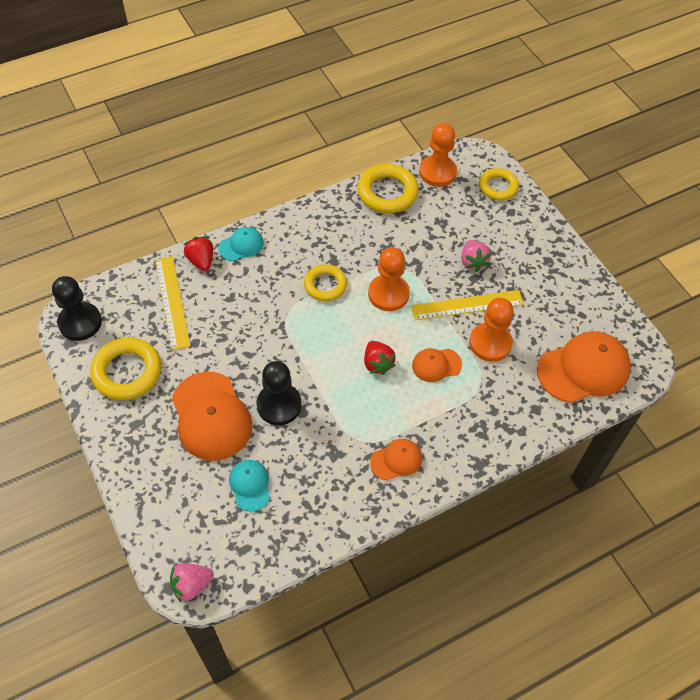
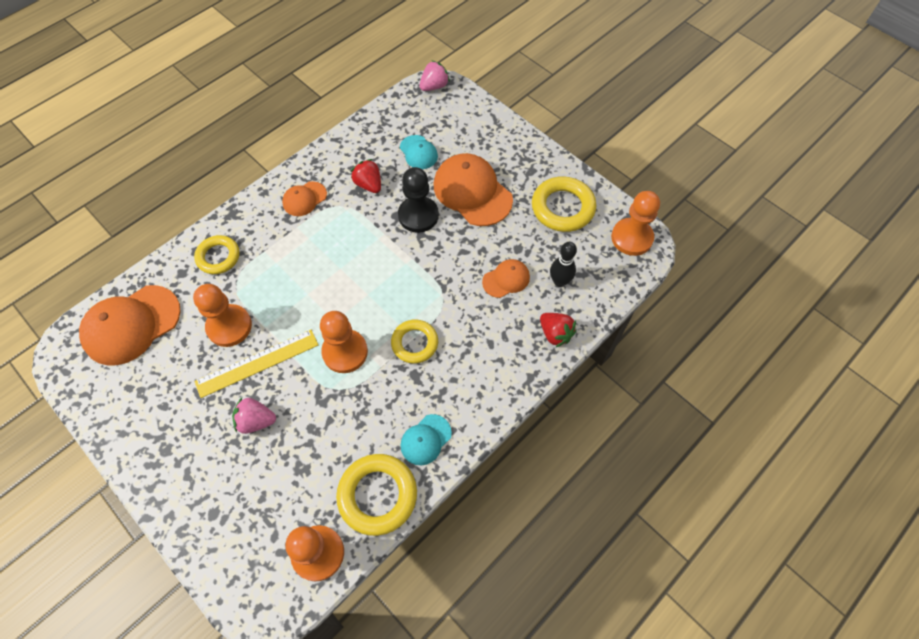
camera: 165 degrees right, 5 degrees up
(80, 323) = (631, 238): black pawn -> orange pawn
(172, 302) = (559, 281): yellow ruler -> black bowling pin
(241, 245) = (522, 365): turquoise cap -> turquoise cap (425, 439)
(377, 364) = (339, 275): red strawberry -> red strawberry (369, 185)
(436, 365) = (282, 289): orange cap -> orange cap (506, 279)
(473, 262) = (256, 421): pink strawberry -> pink strawberry turned 60 degrees counterclockwise
(498, 187) = (232, 553): yellow ring -> yellow ring (218, 257)

